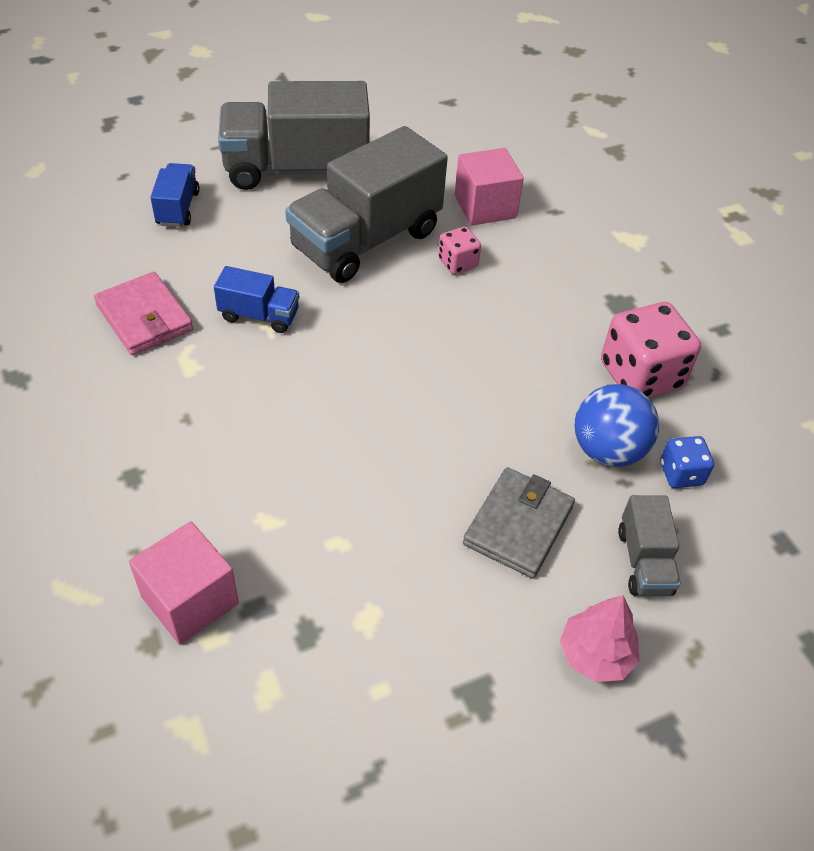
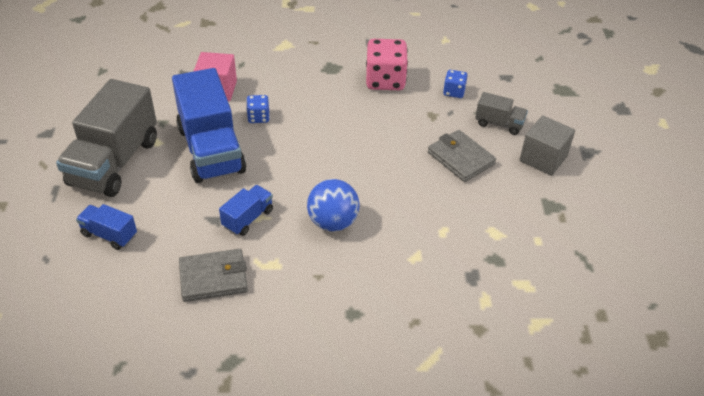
camera: 65 degrees left, 5 degrees down
(144, 317) = (213, 278): pink wallet -> grey wallet
(190, 600) = (456, 304): pink cube -> none
(366, 240) = (211, 150): grey truck -> blue truck
(457, 263) = (258, 117): pink dice -> blue dice
(595, 654) = (543, 158): pink tree -> grey cube
(607, 450) = (428, 110): blue ball -> blue ball (333, 222)

